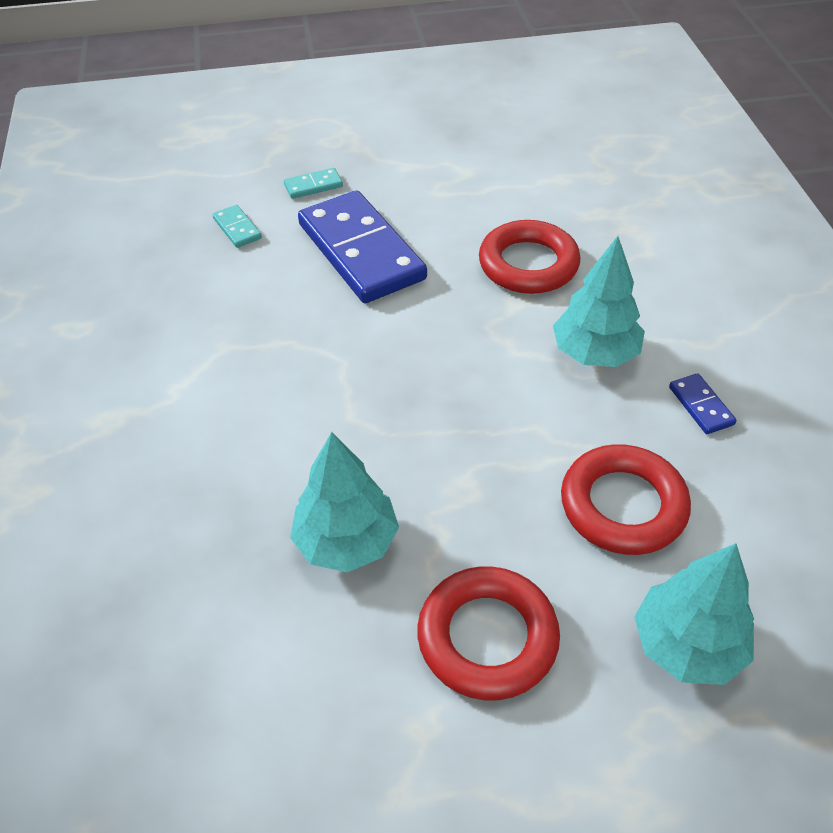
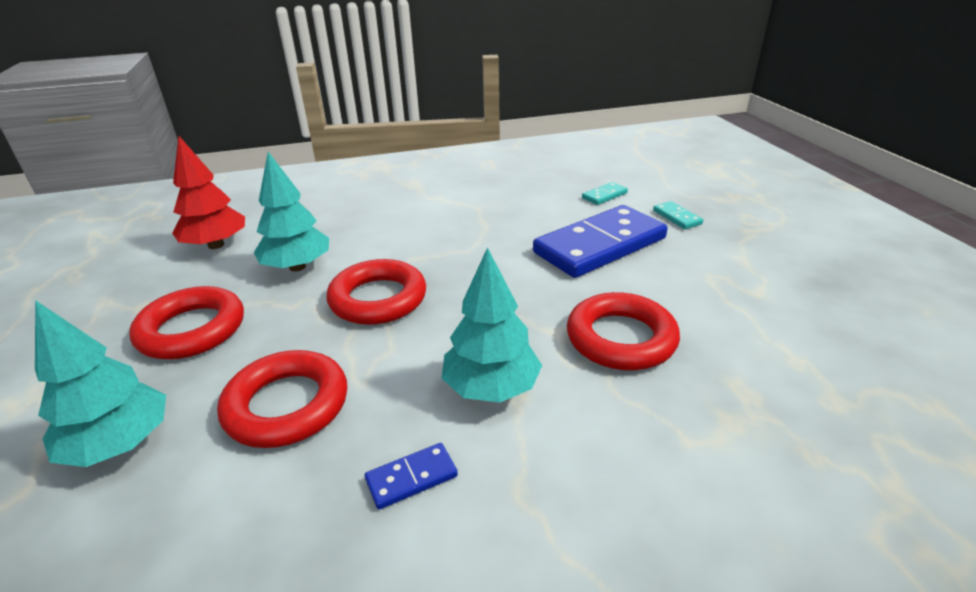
camera: 85 degrees right, 15 degrees down
(247, 675) = (216, 245): none -> red tree
(441, 444) = (378, 299): none -> red ring

